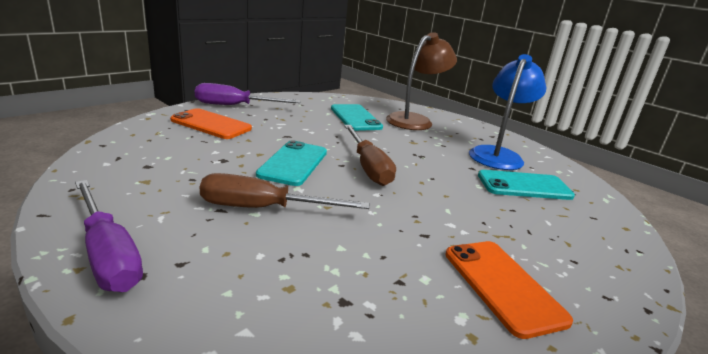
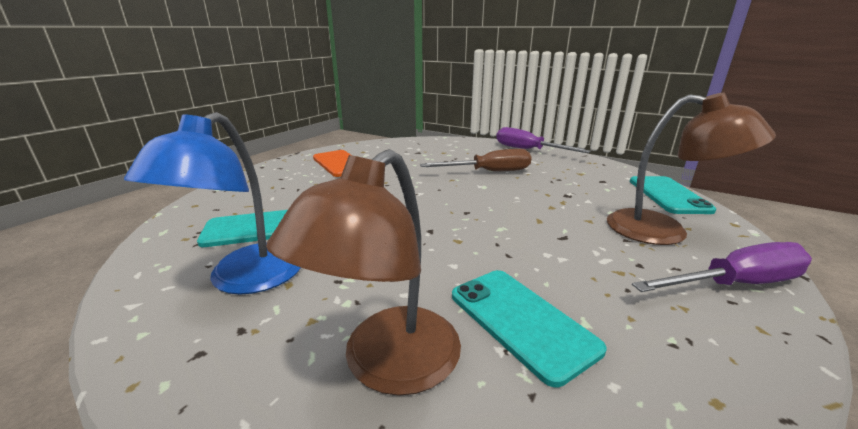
camera: 170 degrees right, 0 degrees up
(211, 124) = (663, 231): orange phone -> brown lamp
(293, 163) = (510, 203): turquoise phone -> turquoise phone (668, 195)
(368, 167) = (438, 214): brown screwdriver -> none

